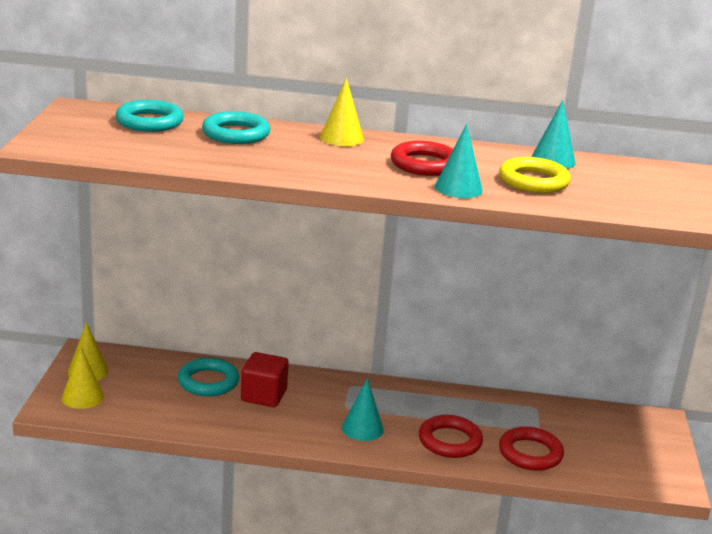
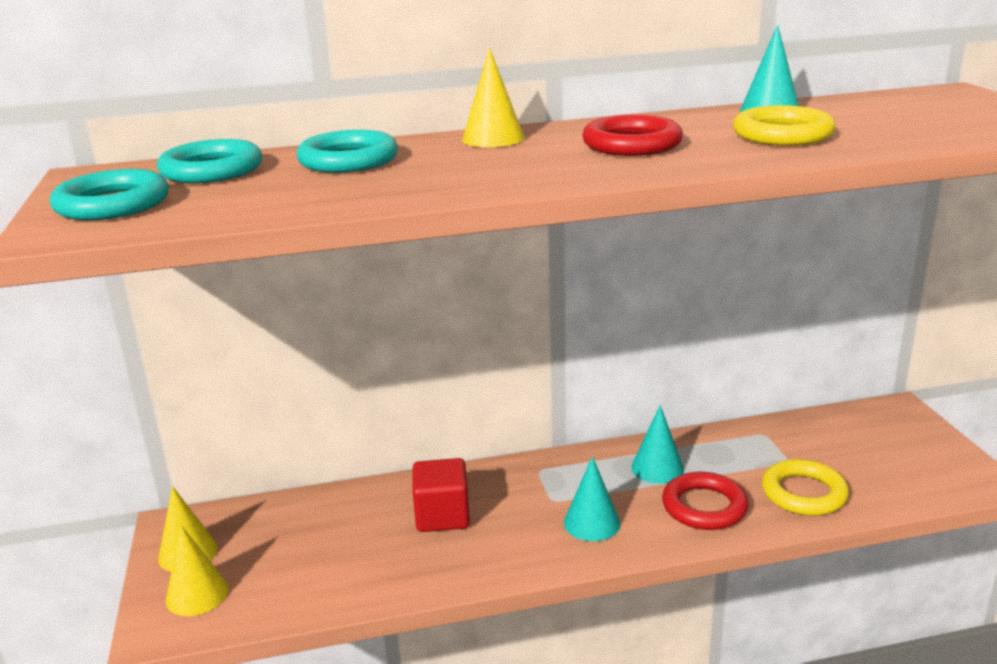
camera: 15 degrees left, 0 degrees up
(208, 382) = (360, 518): turquoise ring -> turquoise ring (112, 204)
(458, 188) = (709, 159): turquoise cone -> turquoise cone (657, 468)
(530, 453) = (803, 493): red ring -> yellow ring

